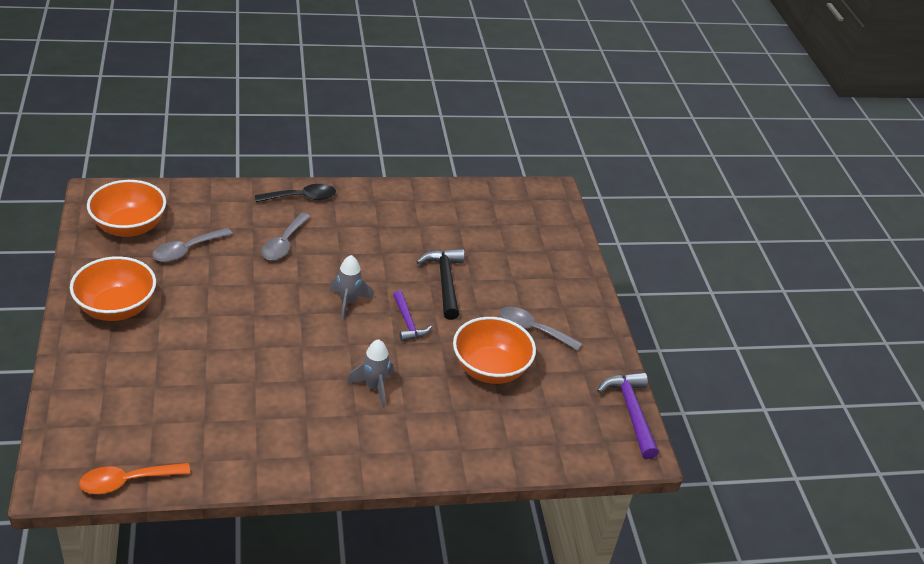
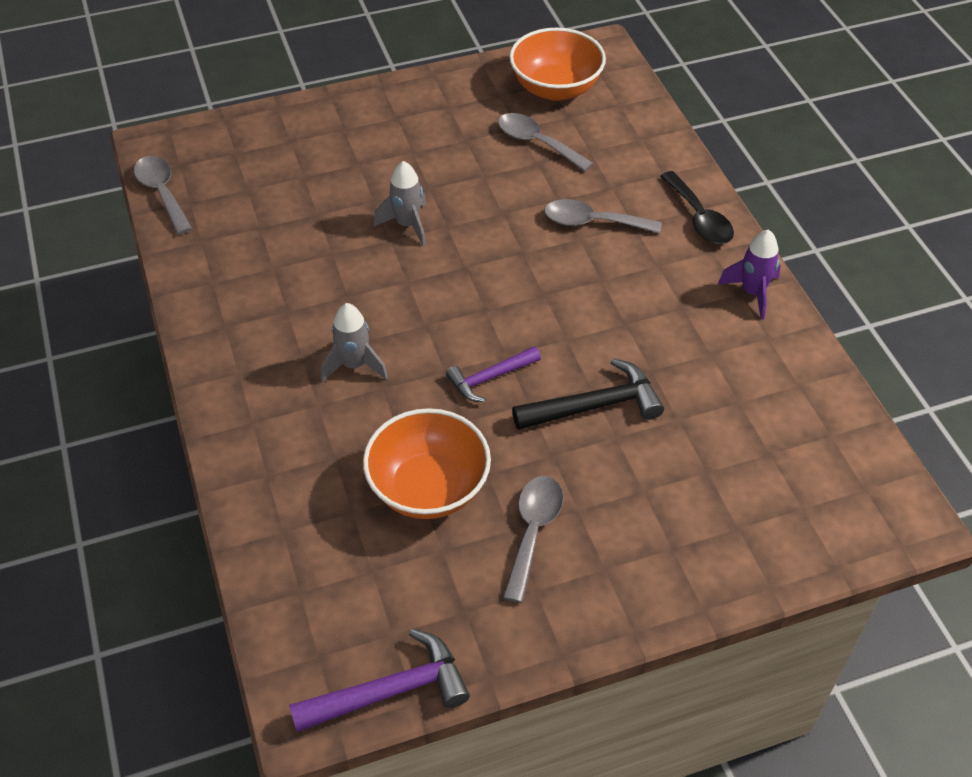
camera: 85 degrees right, 10 degrees up
(116, 308) = (413, 116): orange bowl -> none
(127, 481) = (162, 193): orange spoon -> grey spoon
(348, 302) = (505, 308): grey rocket -> grey rocket (407, 225)
(376, 195) = (752, 293): none -> purple rocket

